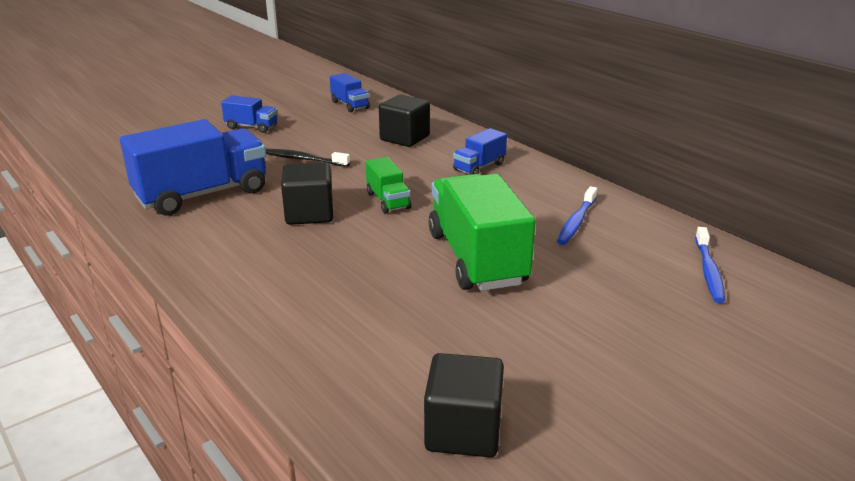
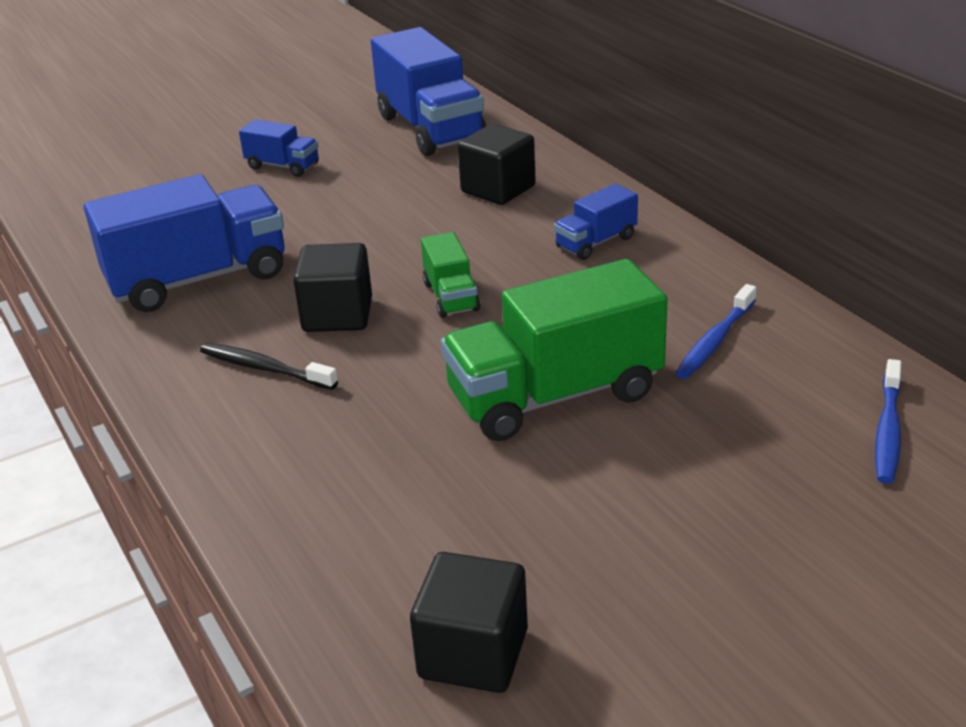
camera: 10 degrees right, 5 degrees up
(304, 159) = (346, 224): black toothbrush -> black toothbrush (265, 368)
(350, 105) = (430, 129): blue truck -> blue truck, size x2.05
(477, 258) = (554, 395): green truck -> green truck turned 105 degrees counterclockwise

